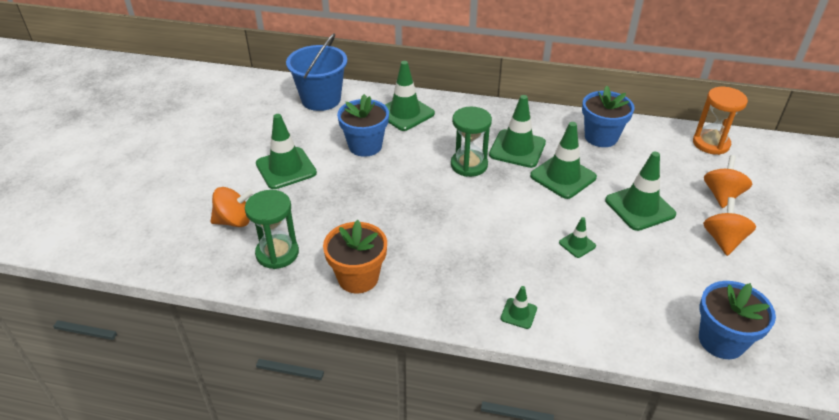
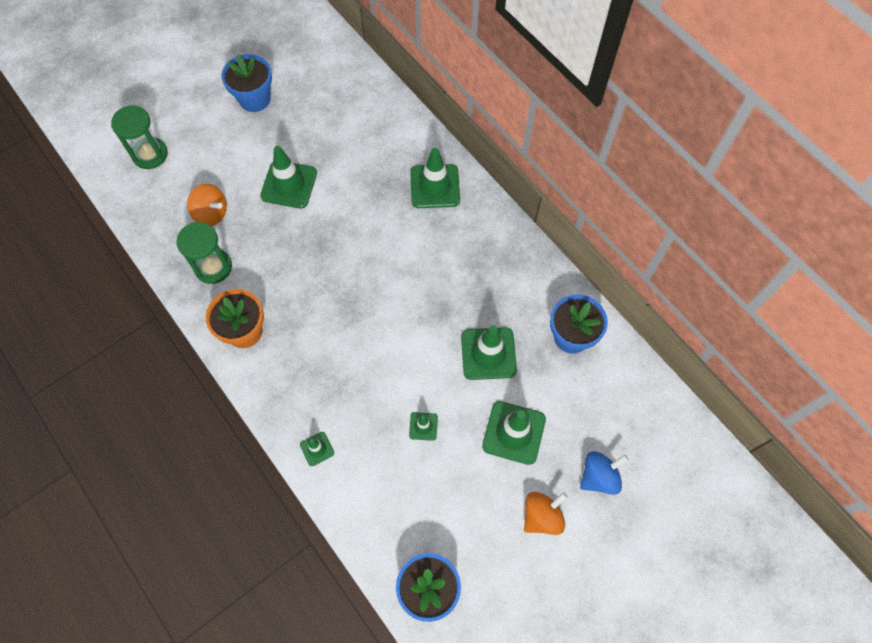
camera: 40 degrees right, 25 degrees up
(321, 99) = (383, 121): blue bucket -> none
(365, 146) = (368, 202): blue flower pot -> blue flower pot (254, 99)
(469, 165) = (427, 284): green hourglass -> green hourglass (150, 154)
(517, 149) = (484, 295): green traffic cone -> none
(711, 143) = (663, 419): orange hourglass -> none
(722, 195) = (599, 476): orange spinning top -> blue spinning top

